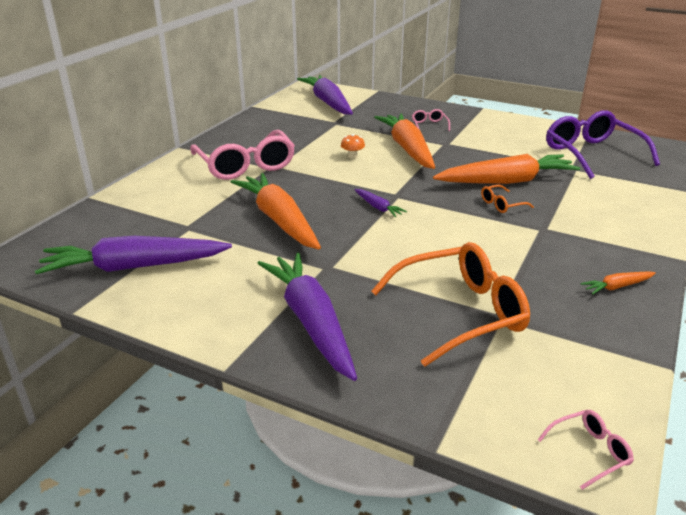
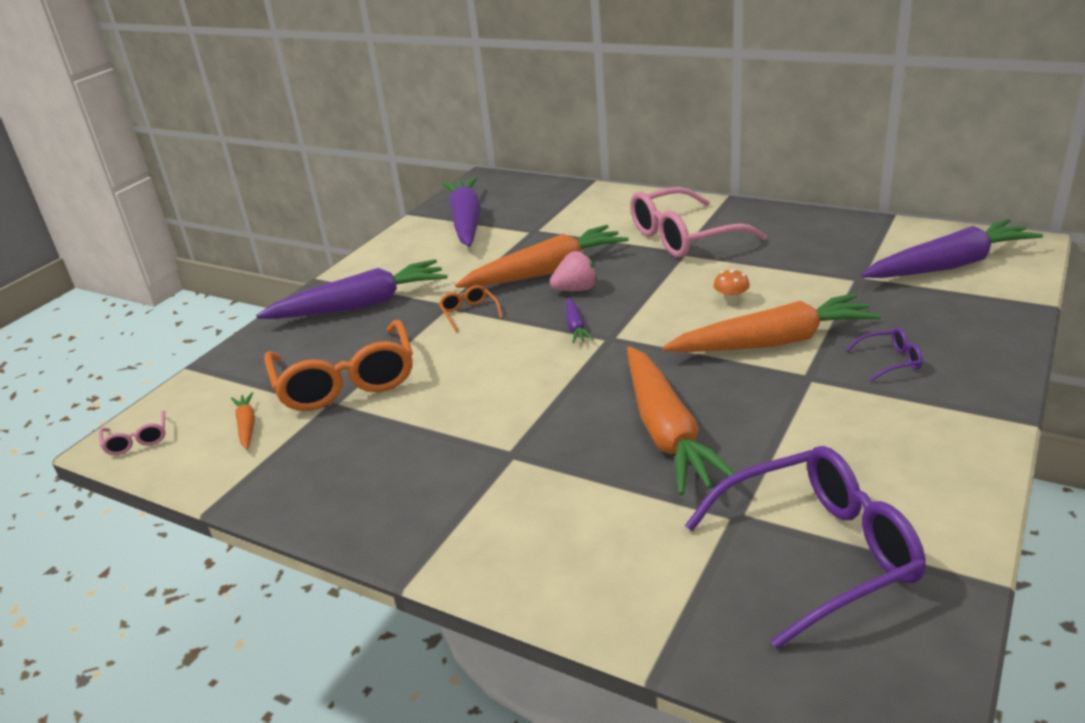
camera: 95 degrees right, 0 degrees up
(318, 207) = (576, 289): none -> pink strawberry
(378, 207) = (575, 327): purple carrot -> purple carrot turned 60 degrees counterclockwise
(429, 125) = (890, 361): pink glasses -> purple glasses
(501, 204) = (585, 422): orange glasses -> orange glasses (469, 313)
(617, 287) = (357, 500): orange carrot -> orange carrot (247, 426)

